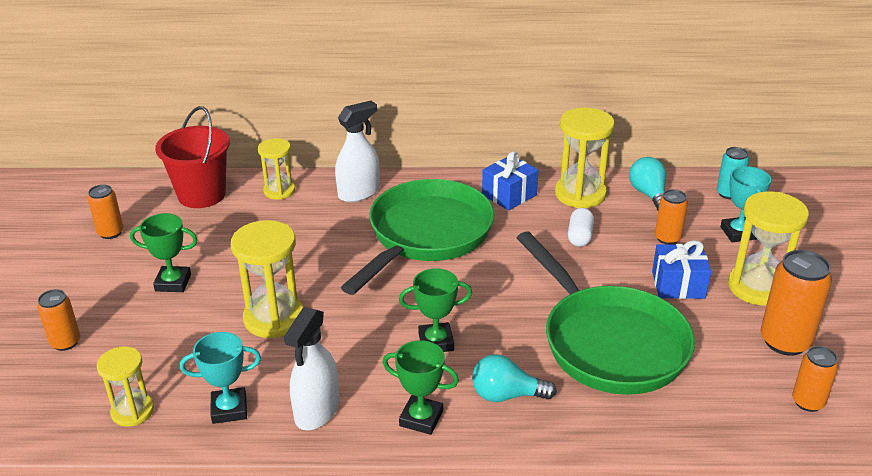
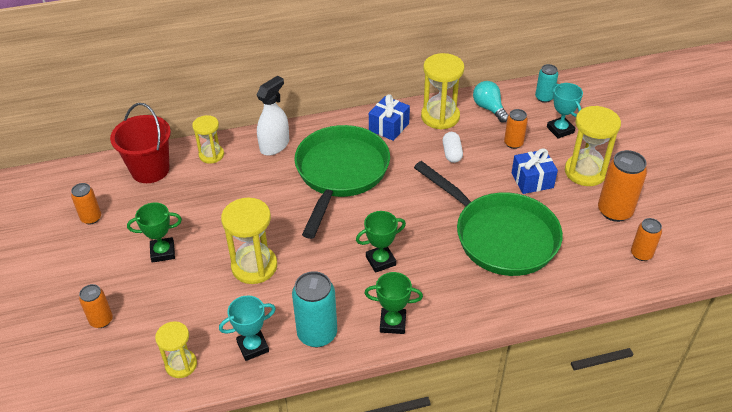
camera: 15 degrees left, 10 degrees up
(317, 411) = (317, 334): white spray bottle -> turquoise can
(506, 395) = (445, 292): turquoise light bulb -> none

